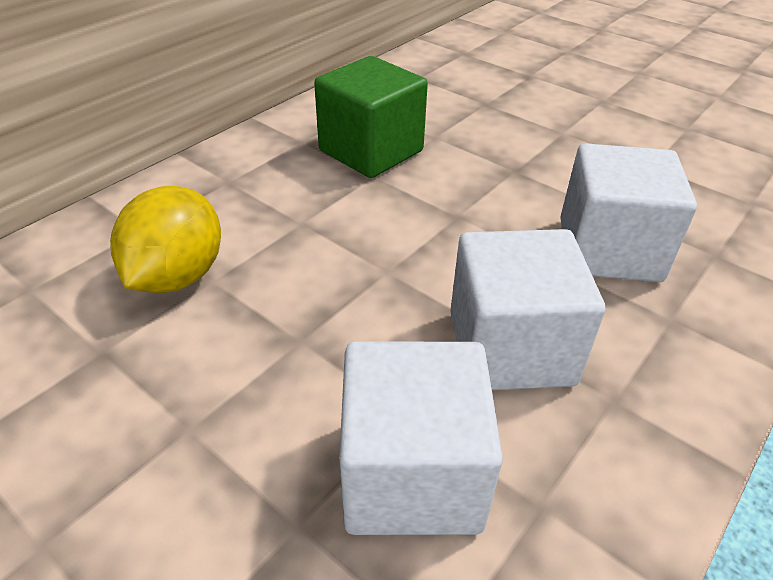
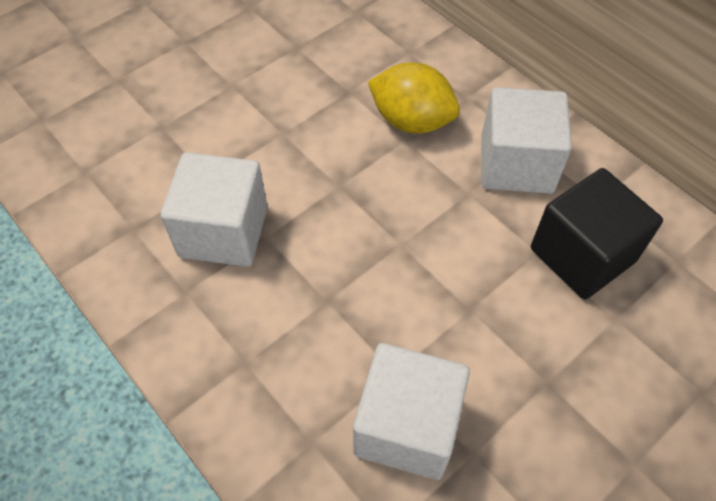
camera: 100 degrees right, 15 degrees up
(371, 151) = (582, 255): green cube -> black cube
(510, 348) = (305, 309): white cube -> white cube (516, 164)

